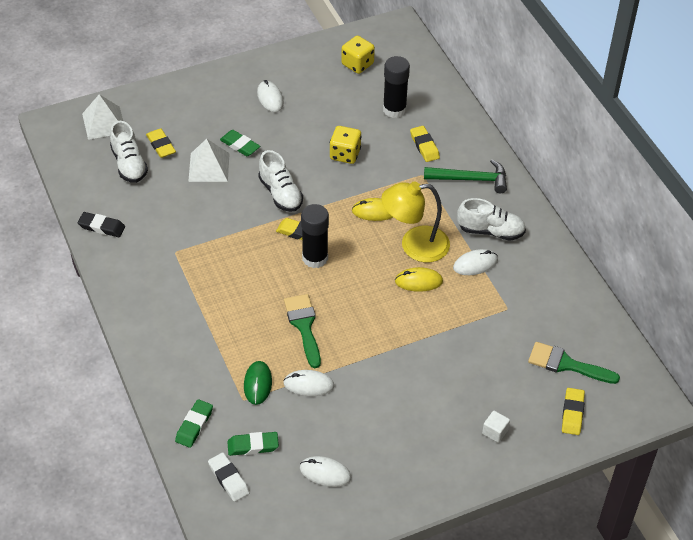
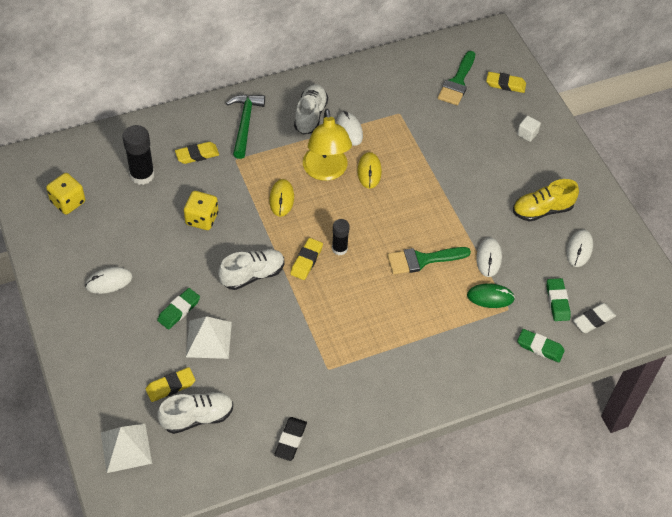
camera: 90 degrees left, 5 degrees up
(315, 258) = (339, 249): black glue stick -> black glue stick, size x0.62
(379, 440) = (542, 210): none -> yellow shoe

